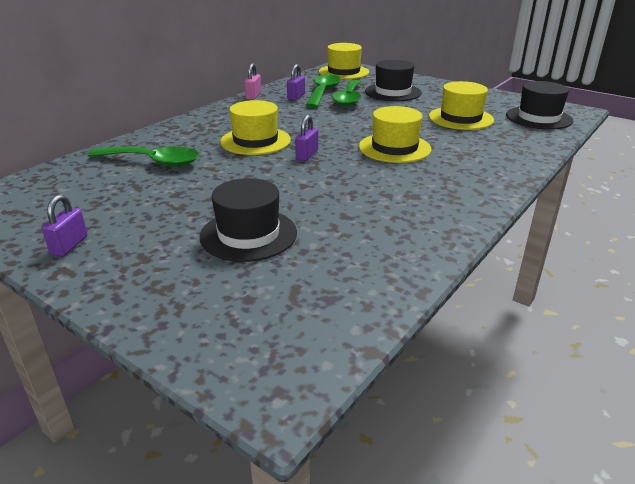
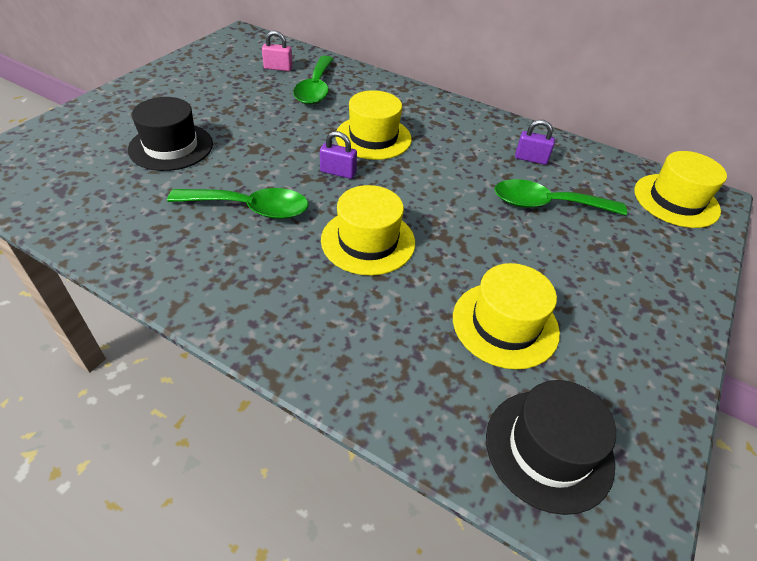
camera: 80 degrees right, 15 degrees up
(69, 245) = (175, 77): purple padlock -> none
(253, 96) = (518, 127): pink padlock -> pink padlock (278, 68)
(323, 92) = (562, 181): green spoon -> green spoon (250, 208)
(393, 92) = (601, 251): black hat -> none

